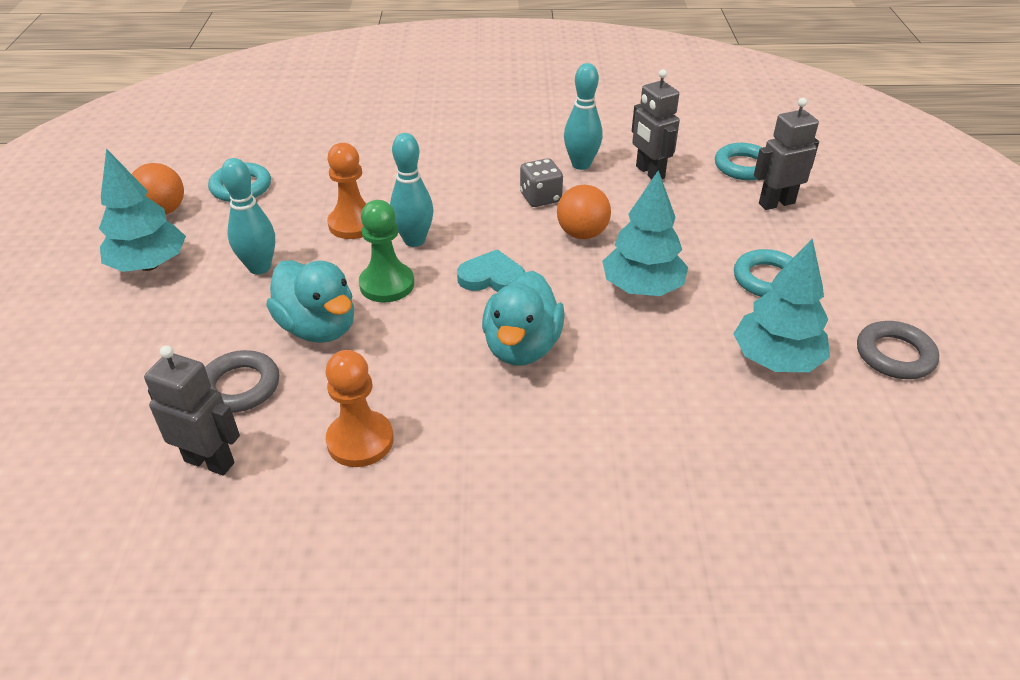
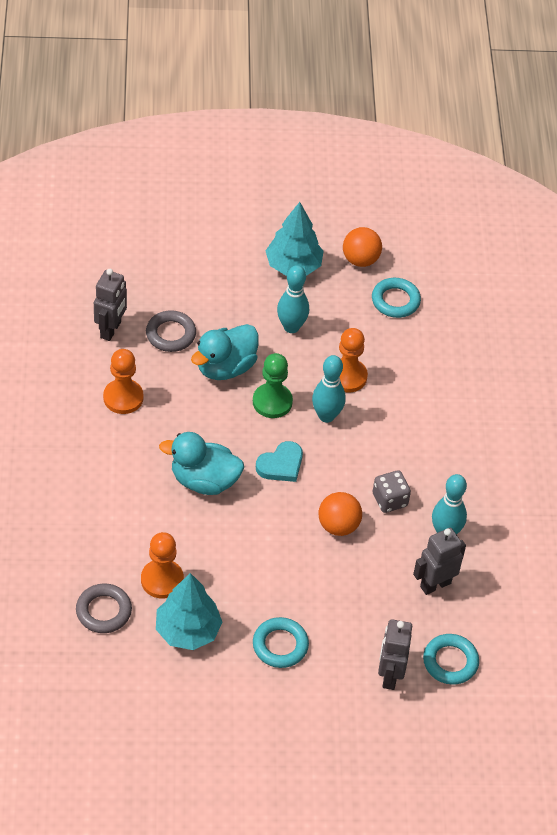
camera: 85 degrees right, 10 degrees up
(492, 277) = (281, 465): turquoise heart -> turquoise heart turned 45 degrees clockwise
(642, 288) = (268, 559): turquoise tree -> none
(700, 387) = (162, 580): none -> orange pawn
(776, 203) = (389, 675): grey robot -> grey robot turned 150 degrees counterclockwise
(894, 355) = (191, 708): grey ring -> grey ring (103, 611)

